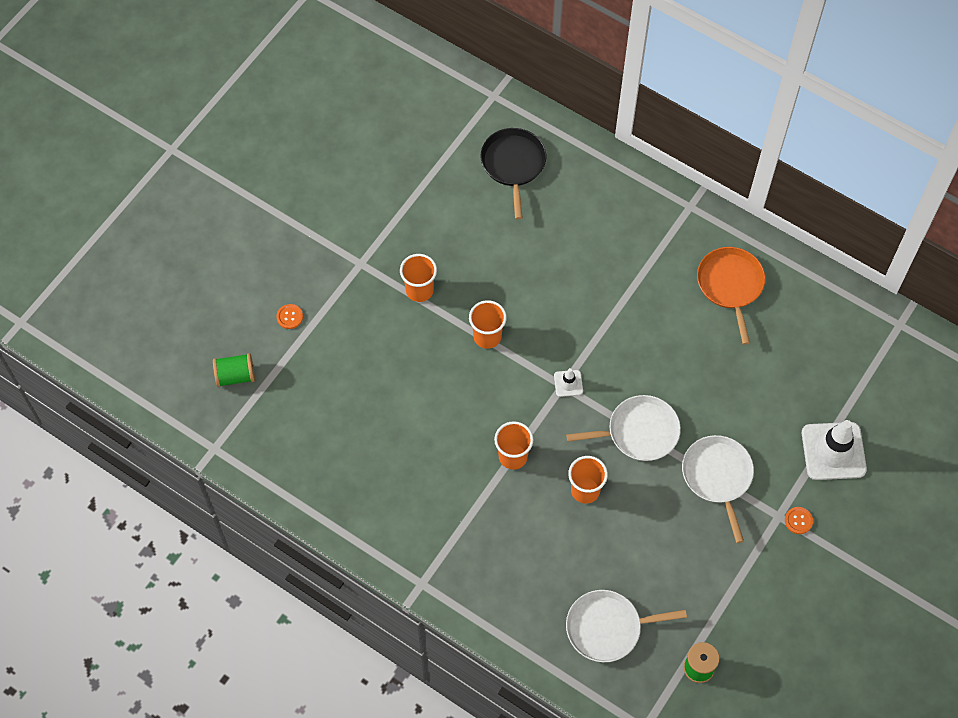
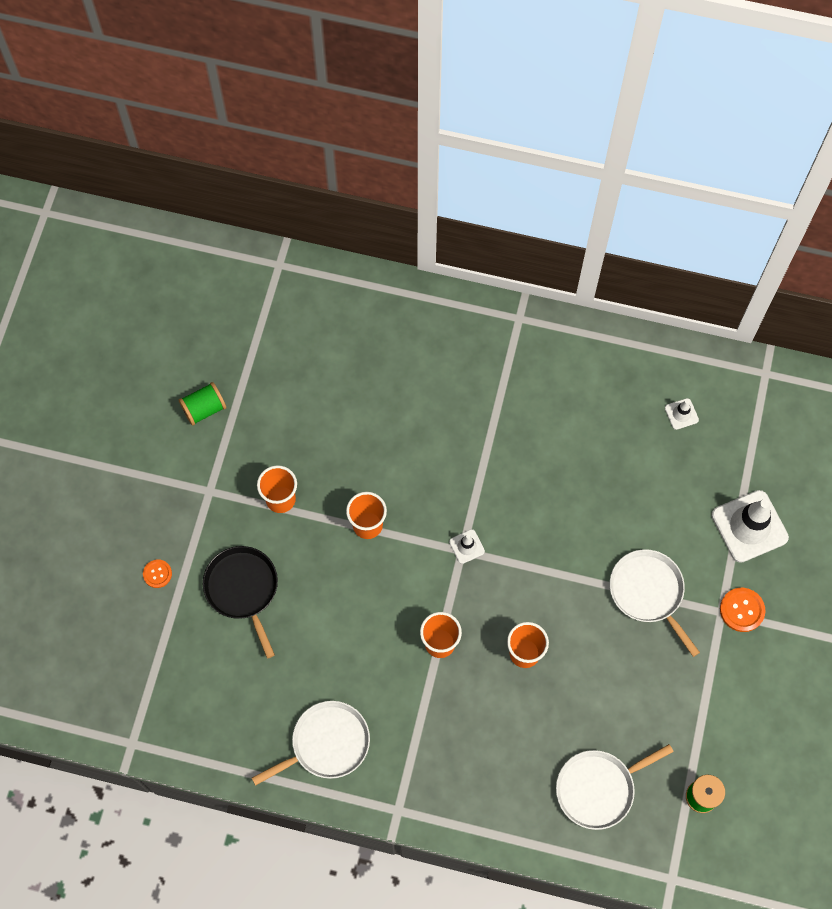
camera: 20 degrees left, 5 degrees up
(235, 376) = (124, 657): green spool -> green spool (204, 409)
(513, 165) = (326, 332): black pan -> black pan (243, 589)
(639, 432) = (555, 573): white pan -> white pan (326, 743)
(730, 285) = (588, 388): orange pan -> none
(798, 521) = (742, 610): orange button -> orange button, size x1.54
(807, 334) = (681, 414): none -> white traffic cone

